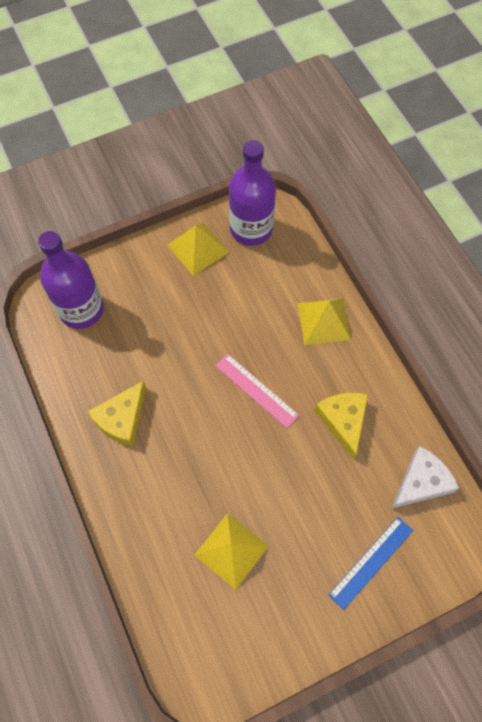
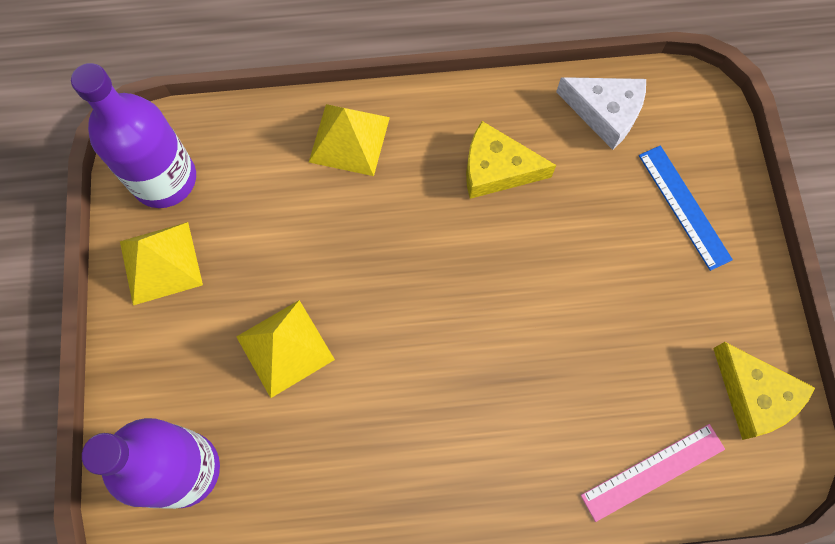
camera: 70 degrees left, 5 degrees up
(122, 418) = (387, 459): yellow cheese -> yellow cheese (754, 396)
(231, 550) = (622, 368): yellow pyramid -> yellow pyramid (285, 348)
(256, 390) = (414, 260): pink ruler -> pink ruler (653, 472)
(421, 482) = (605, 113): white cheese -> white cheese turned 135 degrees clockwise

